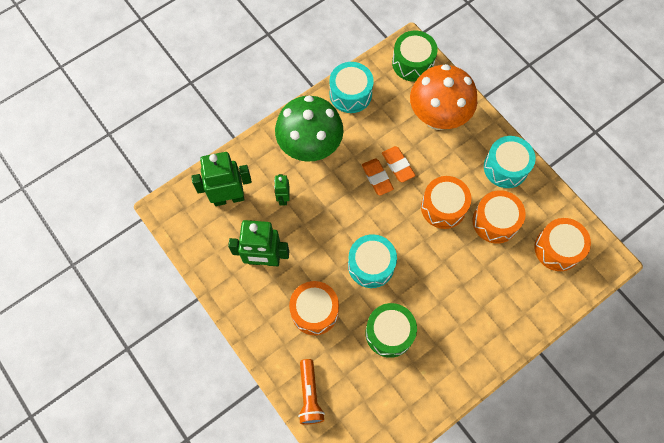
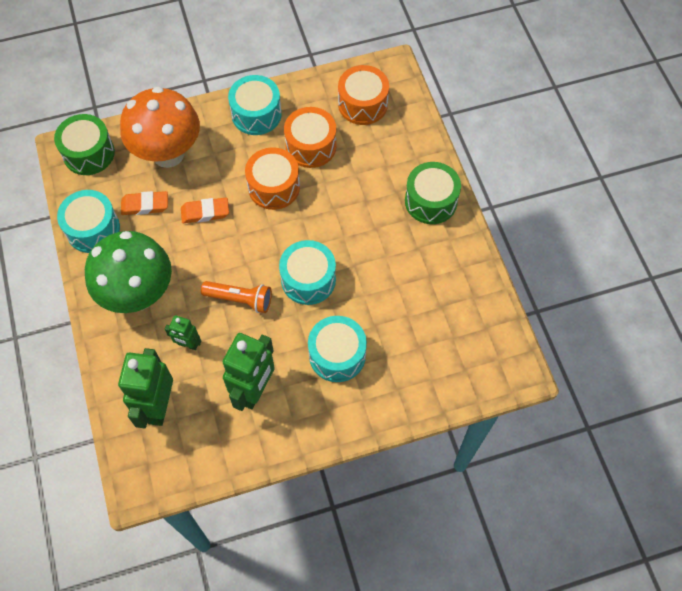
camera: 70 degrees left, 5 degrees down
(309, 395) = (428, 391): orange flashlight -> orange flashlight (240, 300)
(314, 311) = (337, 355): orange drum -> turquoise drum
(377, 178) = (210, 238): orange eraser -> orange eraser (145, 205)
(389, 333) = (390, 288): green drum -> green drum (431, 201)

